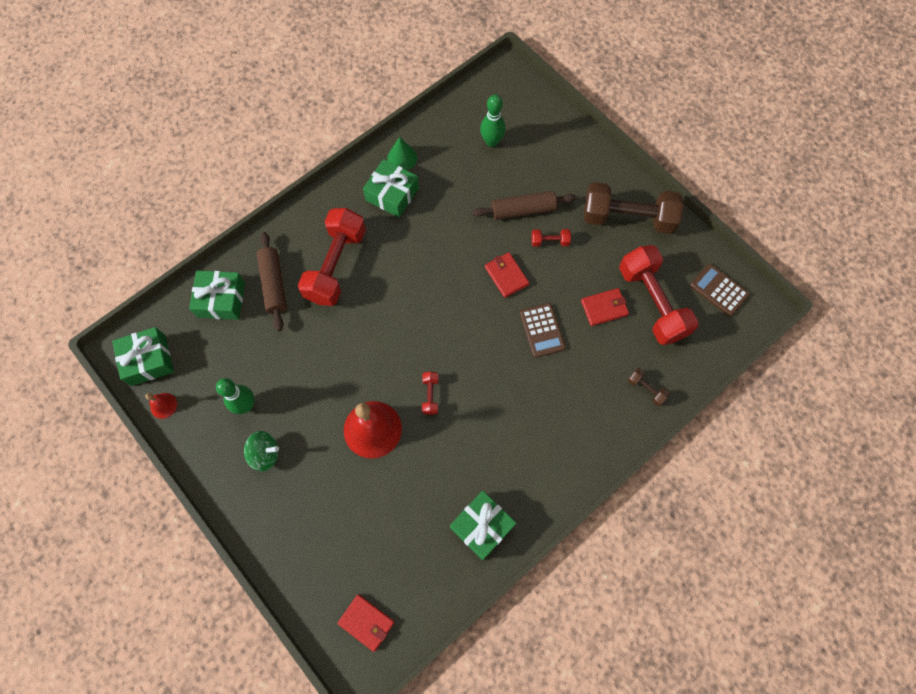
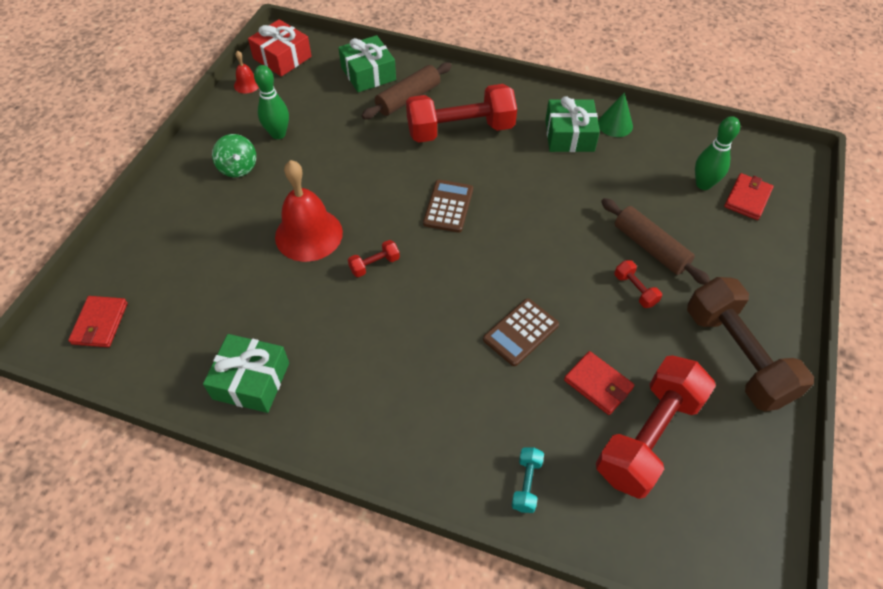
camera: 60 degrees right, 15 degrees down
(148, 360) = (282, 58): green gift -> red gift
(506, 276) = (559, 268): red wallet -> red wallet (747, 198)
(646, 389) = (526, 484): brown dumbbell -> turquoise dumbbell
(719, 290) = (734, 515): brown calculator -> brown calculator (448, 206)

